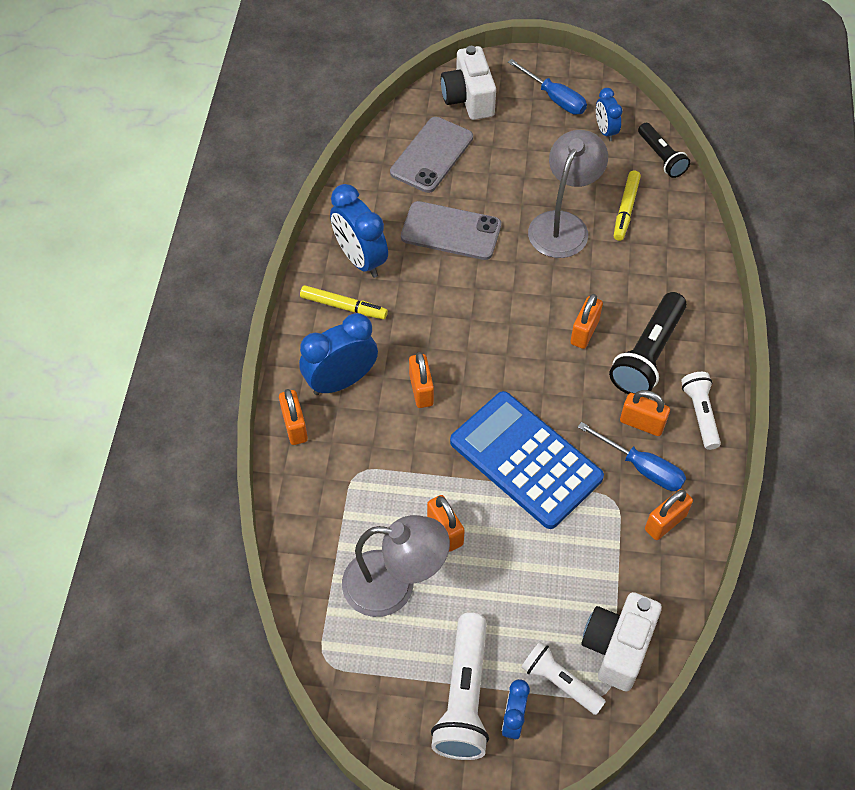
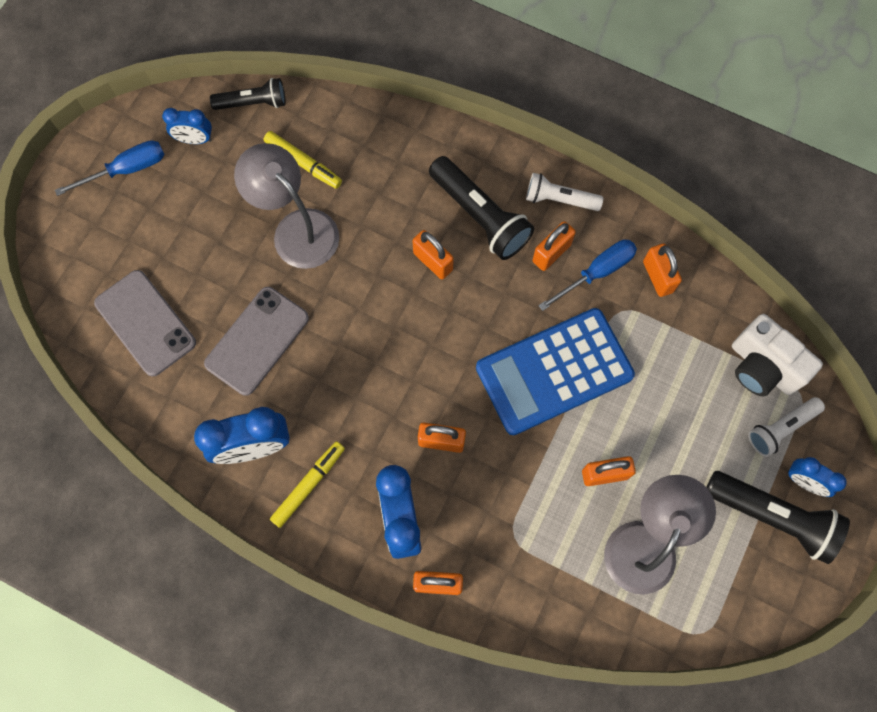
camera: 70 degrees left, 15 degrees up
(464, 696) = (772, 516): white flashlight -> black flashlight
(468, 99) = (84, 256): white camera -> none

